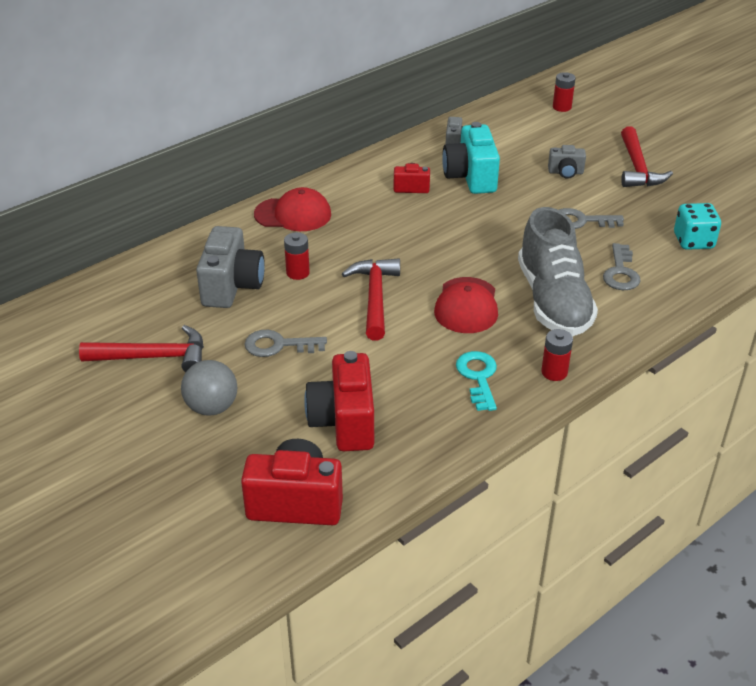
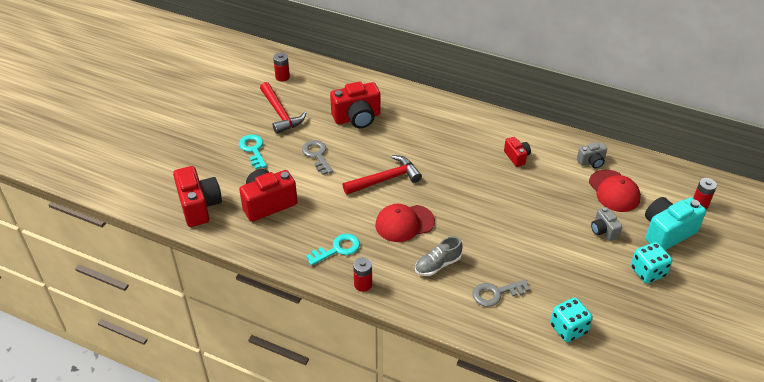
camera: 65 degrees right, 5 degrees up
(212, 407) = (253, 149): grey ball -> turquoise key
(232, 286) = (357, 118): grey camera -> red camera
(293, 214) = (444, 116): red cap -> red cap (614, 191)
(298, 273) = (387, 139): red battery -> red battery (282, 77)
(470, 177) = (553, 182): turquoise camera -> turquoise camera (666, 232)
(553, 301) = (437, 265): grey shoe -> grey shoe, size x0.50
(581, 221) = (545, 256): grey key -> none
(637, 168) = (647, 272): red hammer -> turquoise dice

